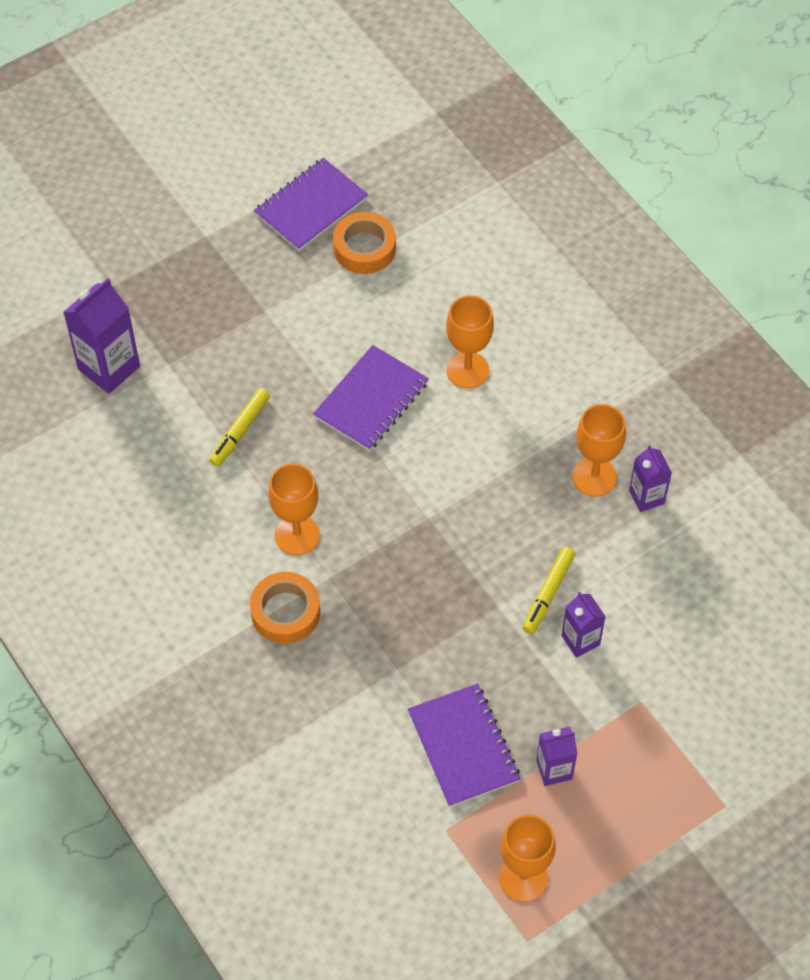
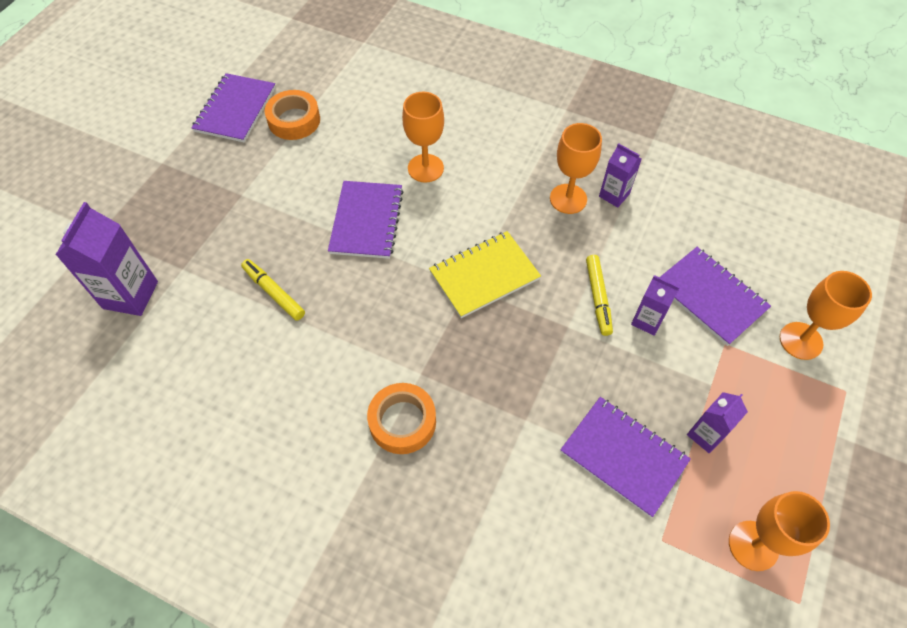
camera: 30 degrees left, 0 degrees up
(240, 431) = (274, 292): yellow marker -> yellow marker turned 135 degrees clockwise
(297, 535) = (372, 352): orange goblet -> orange goblet (800, 341)
(451, 515) = (484, 275): none -> yellow notebook
(663, 650) = (710, 297): none -> purple notebook

